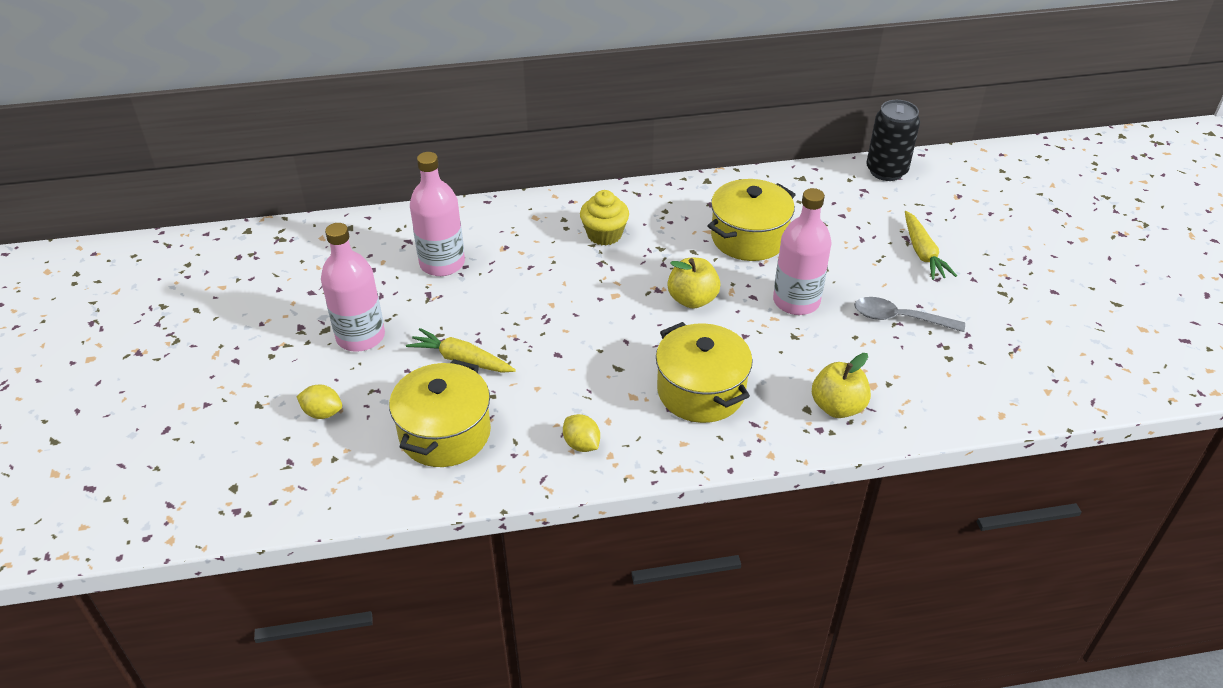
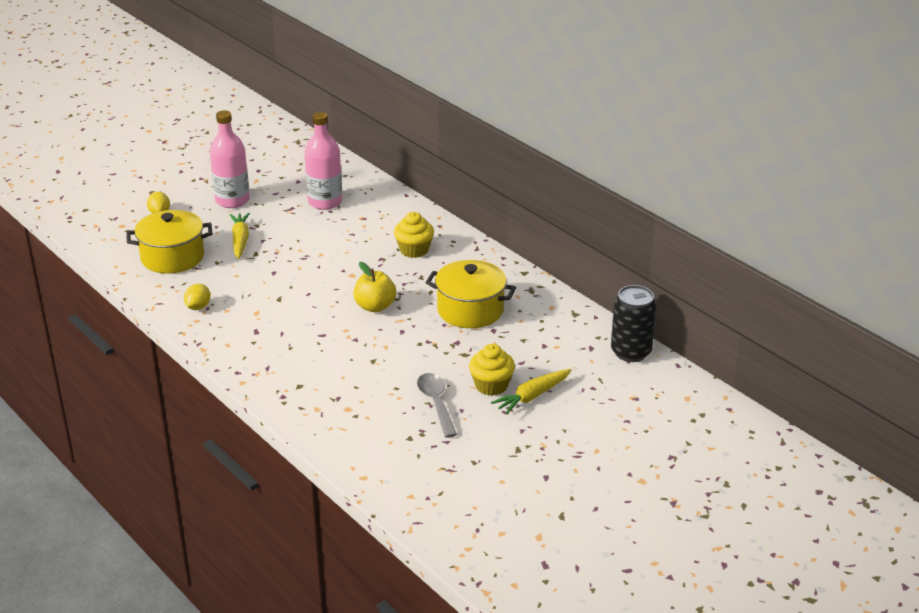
camera: 60 degrees right, 10 degrees down
(701, 391) = (282, 337): yellow pot -> none
(796, 301) = (413, 351): pink bottle -> none
(837, 407) = (311, 398): yellow apple -> none
(890, 271) = (491, 385): none -> yellow cupcake

